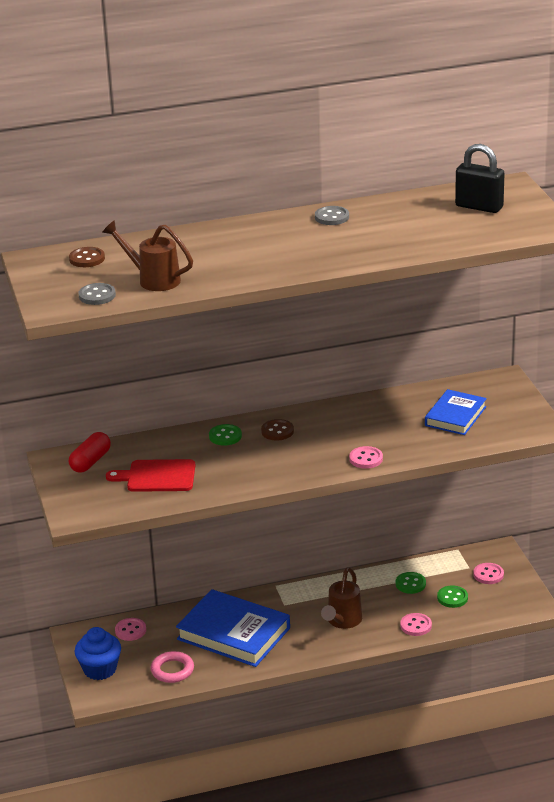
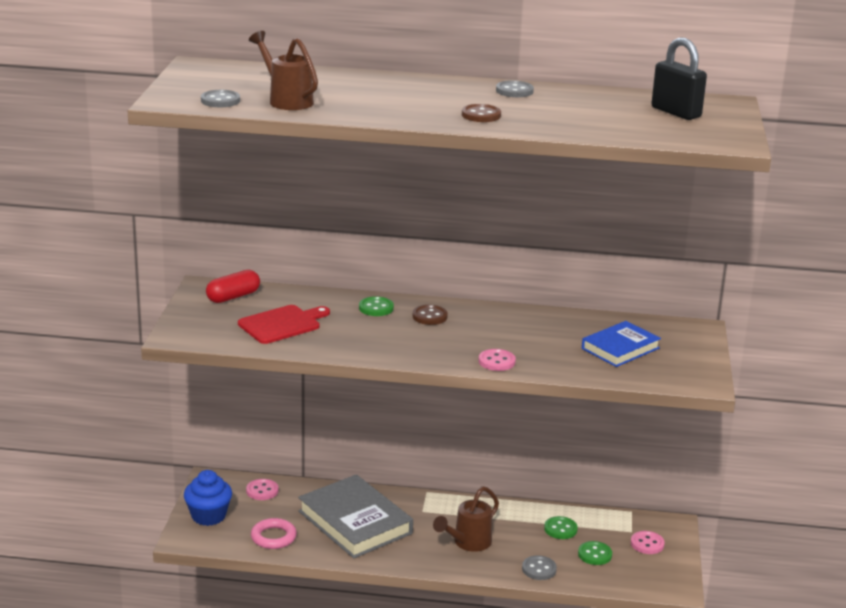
camera: 20 degrees right, 5 degrees down
(87, 259) = (245, 74): brown button -> brown button (481, 115)
(157, 476) = (282, 324): red cutting board -> red cutting board turned 120 degrees clockwise
(233, 633) = (355, 522): blue book -> grey book
(416, 626) = (539, 569): pink button -> grey button

